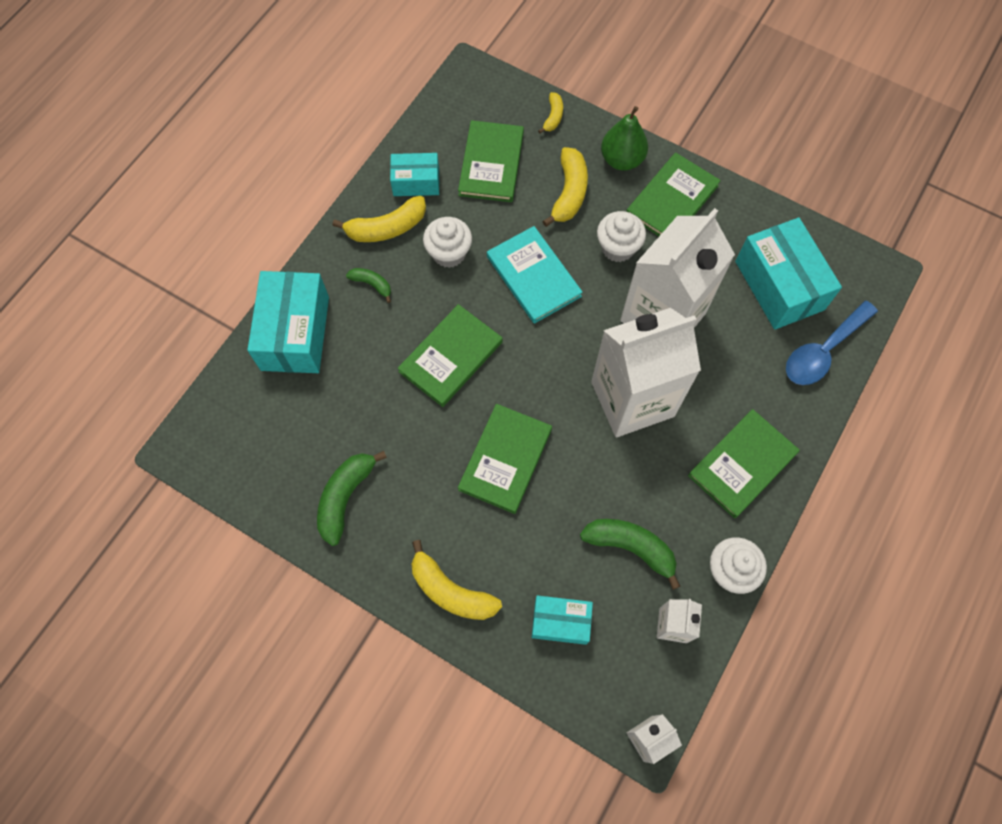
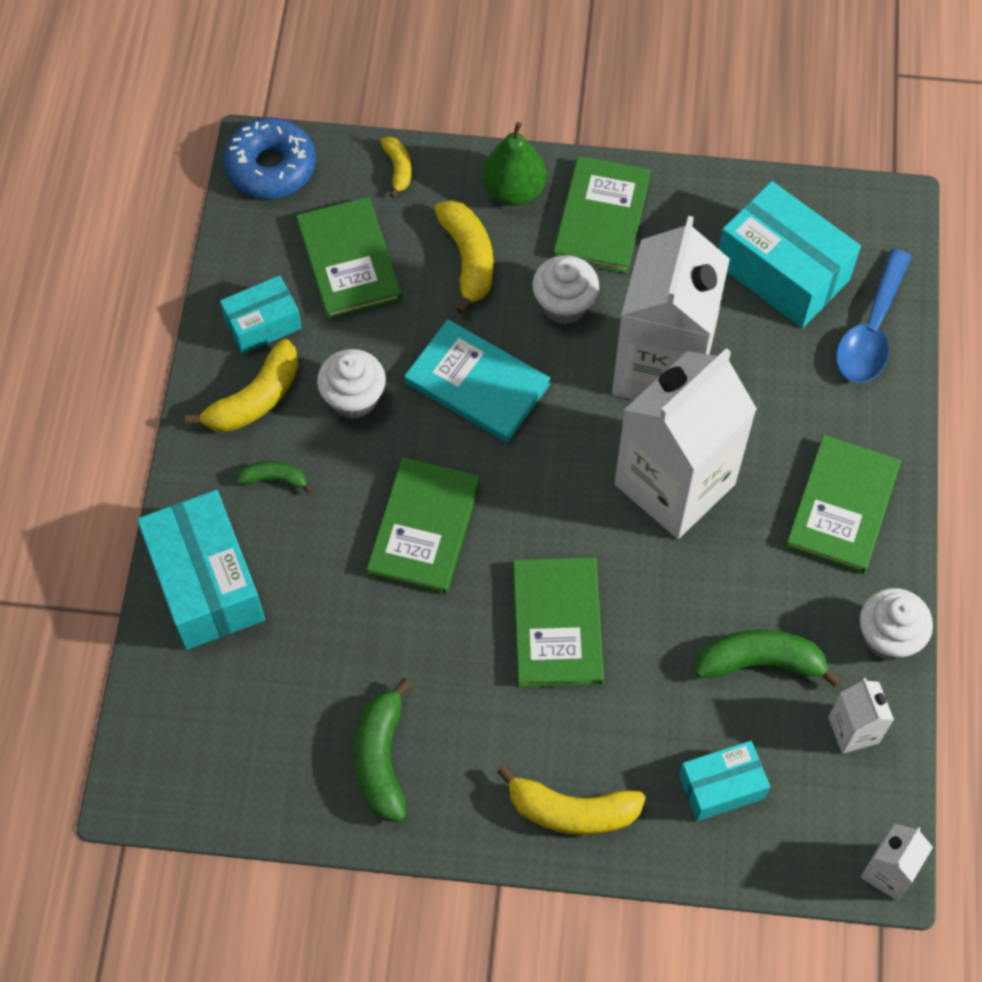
camera: 25 degrees left, 5 degrees down
(472, 85) = (271, 167): none -> blue donut

